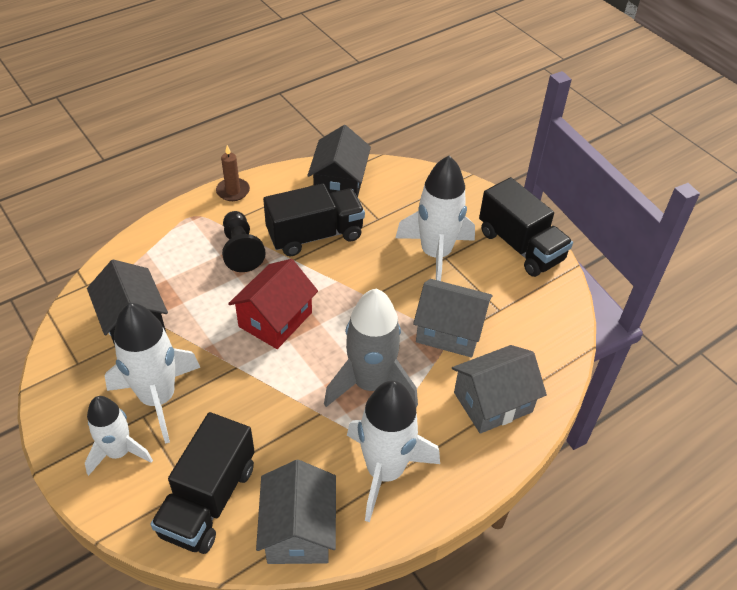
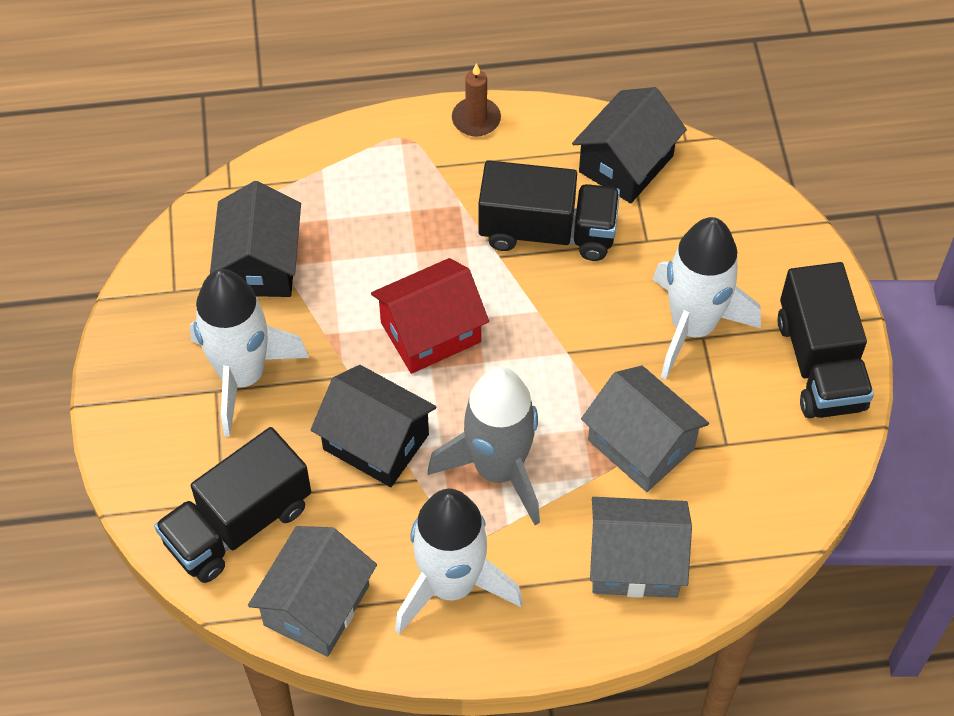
camera: 30 degrees right, 10 degrees up
(119, 452) = (170, 423): white rocket -> none
(241, 250) = (440, 215): black pawn -> none
(278, 401) = (376, 442): none -> black house

